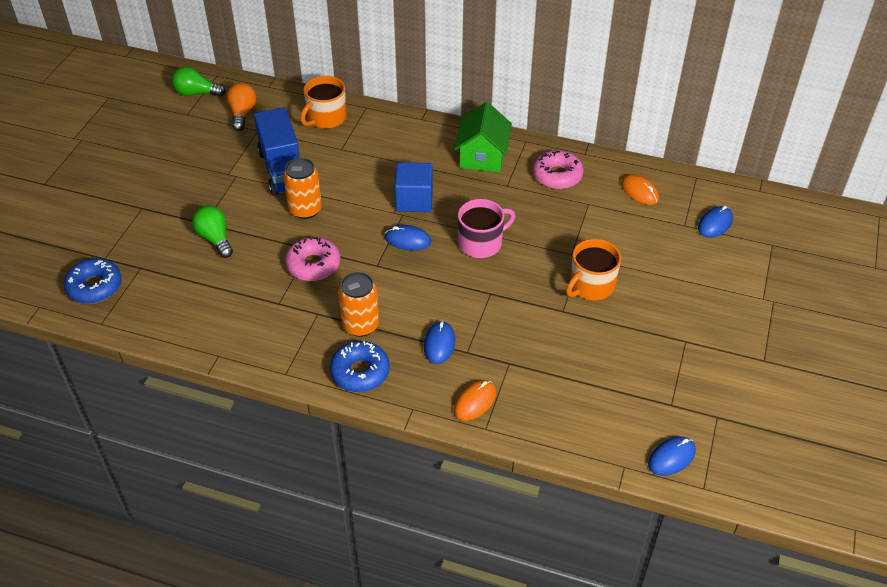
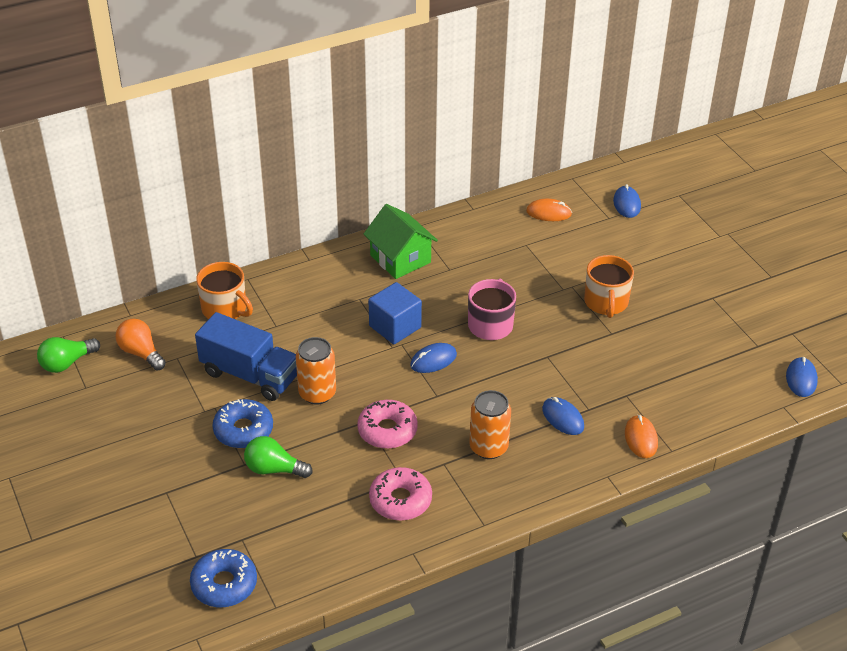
camera: 45 degrees left, 5 degrees down
(326, 118) = (225, 309): orange mug -> orange mug turned 45 degrees counterclockwise
(360, 372) = (536, 480): blue donut -> blue donut (243, 430)
(557, 175) = (476, 238): pink donut -> pink donut (400, 500)

